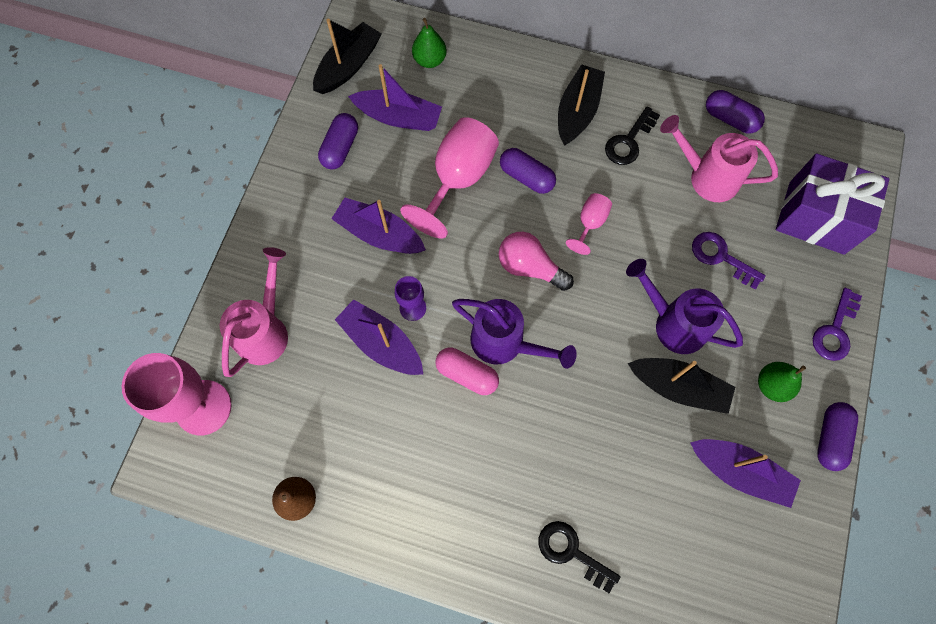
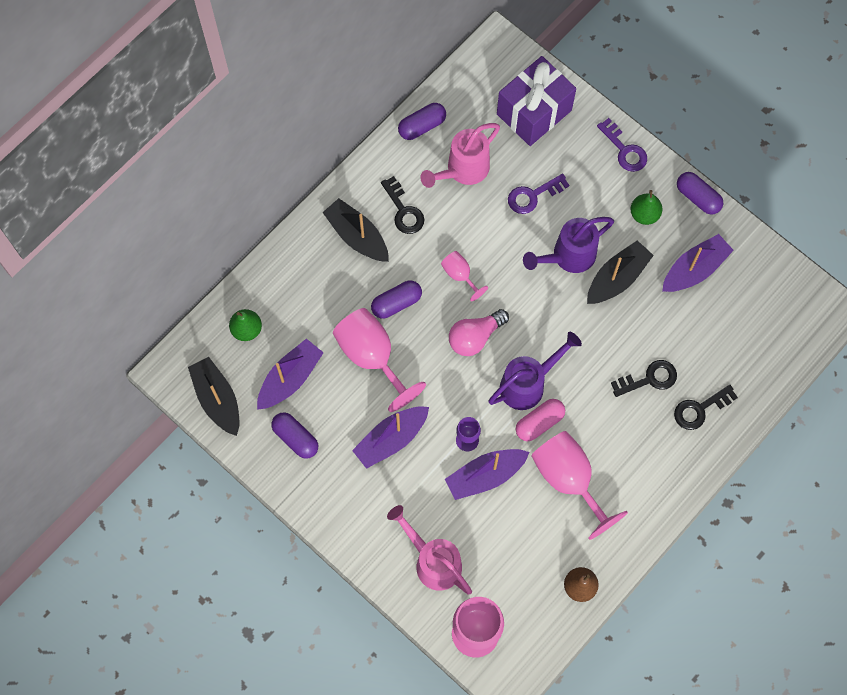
camera: 65 degrees left, 0 degrees up
(416, 434) = (569, 479): none -> pink goblet
(578, 475) = (649, 379): none -> black key

